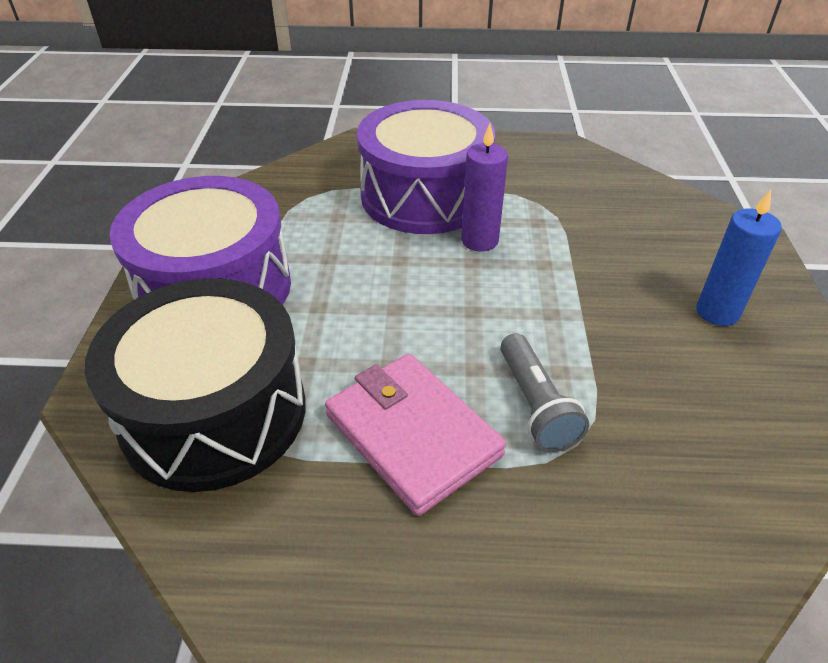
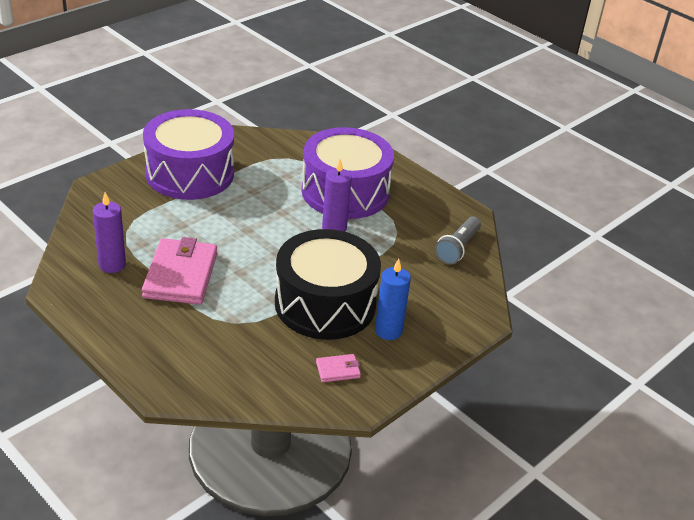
camera: 40 degrees right, 5 degrees down
(214, 413) = (126, 219): black drum -> black drum (325, 304)
(295, 503) = (112, 265): none -> purple candle
(535, 405) = (241, 300): grey flashlight -> grey flashlight (457, 248)
(765, 402) = (338, 370): none -> pink wallet

